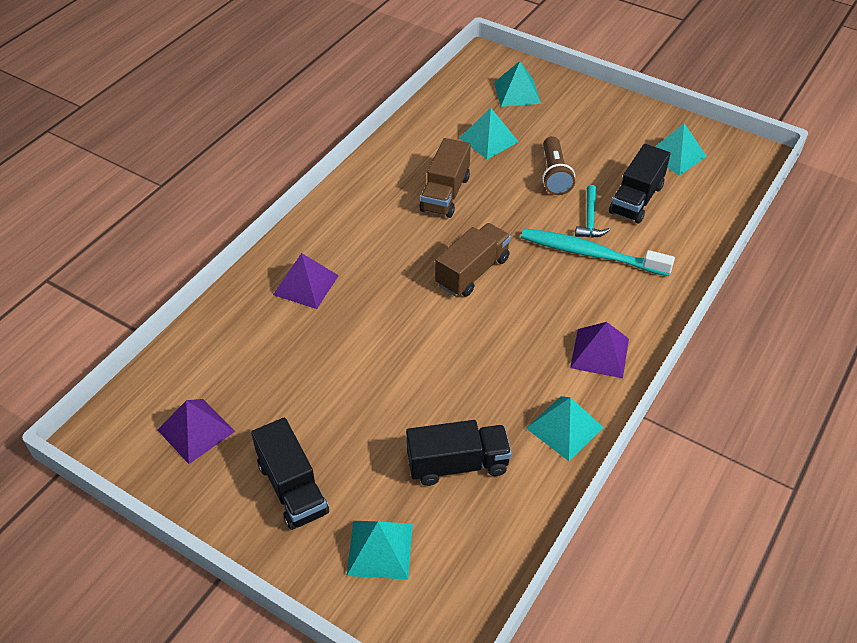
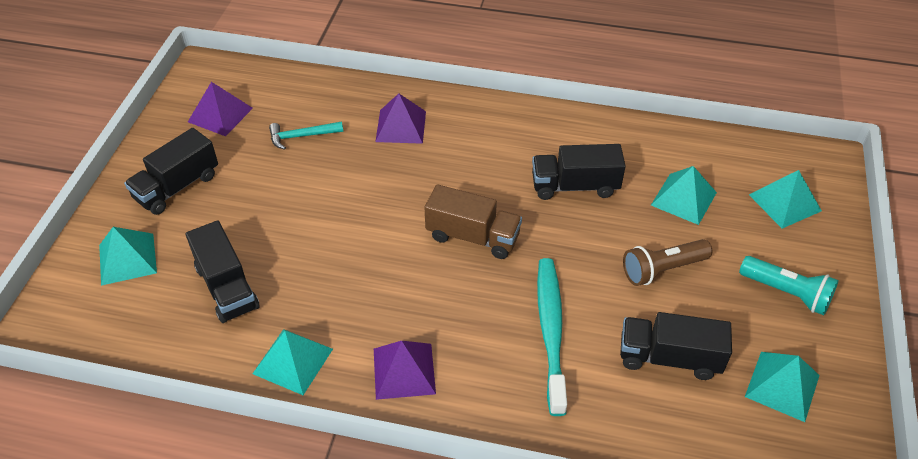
camera: 70 degrees right, 0 degrees up
(445, 194) = (574, 186): brown truck -> black truck
(590, 219) = (608, 319): turquoise hammer -> turquoise hammer (302, 136)
(600, 123) = (787, 293): none -> turquoise flashlight

